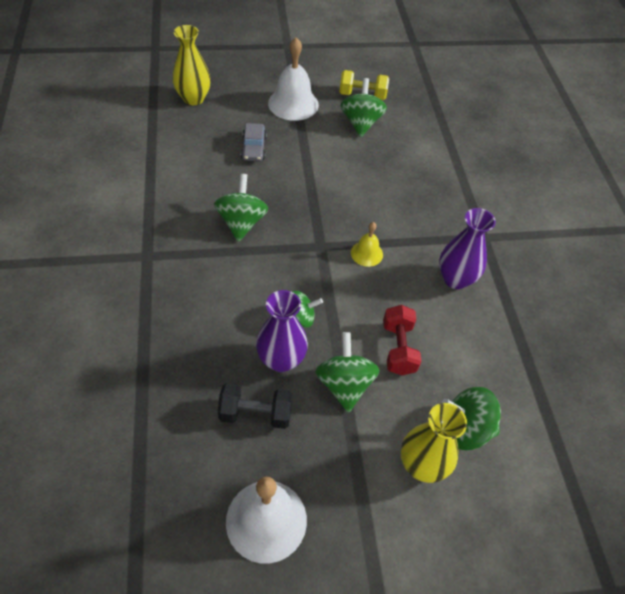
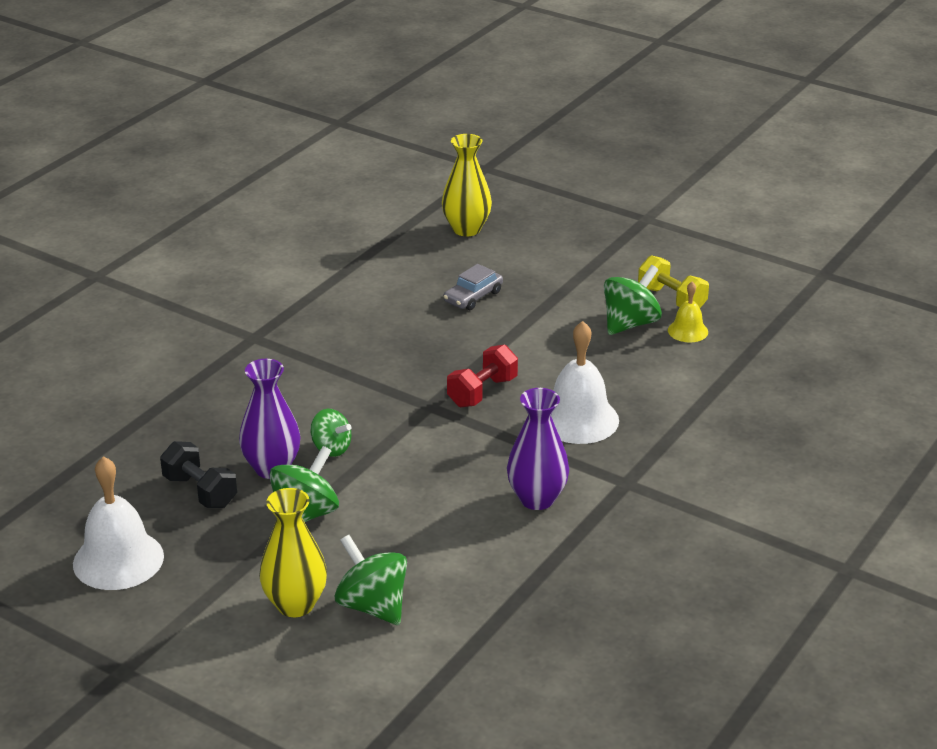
camera: 45 degrees right, 20 degrees down
(242, 222) = (375, 352): green spinning top -> none
(293, 103) = (573, 275): white bell -> white bell (578, 419)
(366, 253) = (469, 434): yellow bell -> yellow bell (688, 331)
(398, 348) = (394, 518): red dumbbell -> red dumbbell (482, 392)

